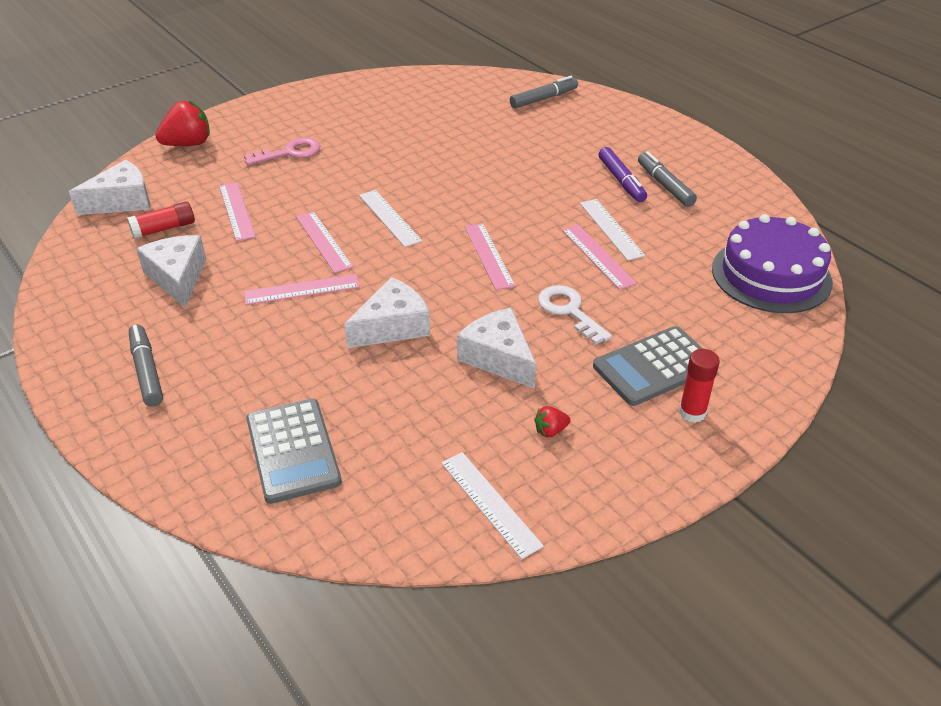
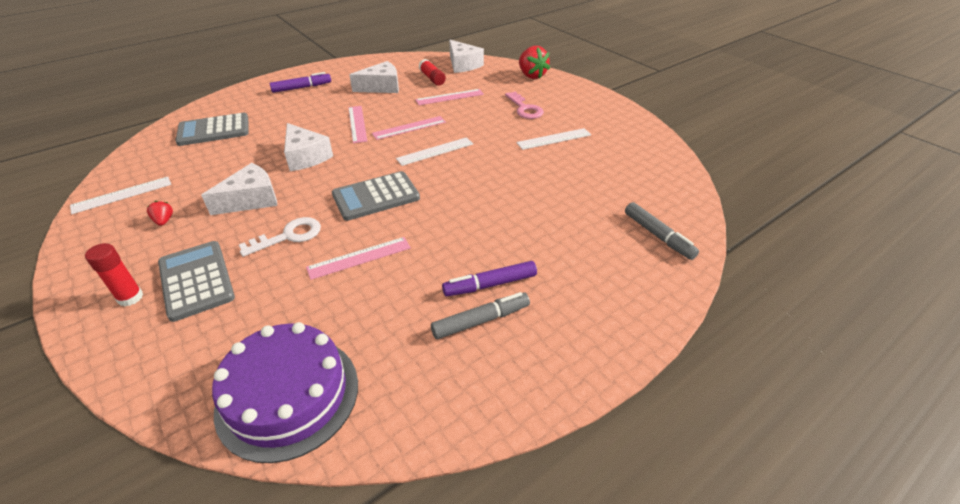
camera: 90 degrees right, 0 degrees up
(146, 371) = (302, 88): grey marker -> purple marker
(489, 255) = (376, 196): pink ruler -> grey calculator
(611, 229) = (402, 270): white ruler -> white ruler (554, 139)

